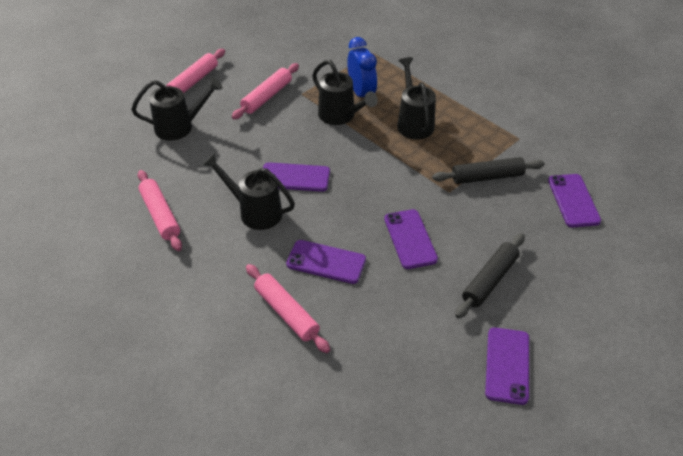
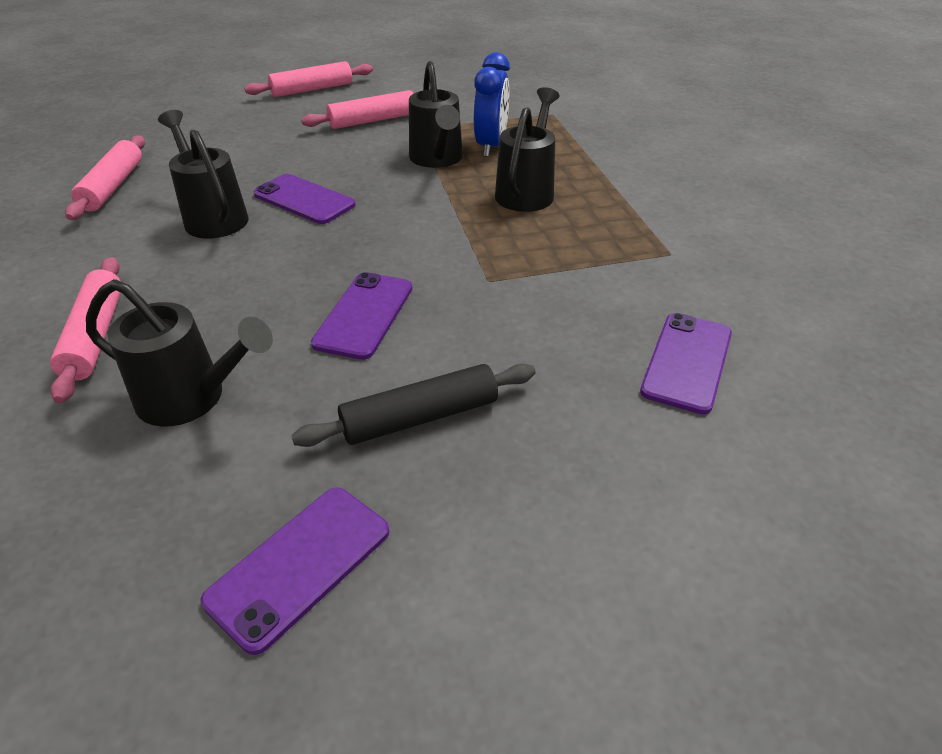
camera: 30 degrees right, 5 degrees down
(180, 127) = (245, 120): black watering can -> black watering can (192, 399)
(326, 262) = (221, 299): purple phone -> none
(487, 177) = (568, 282): black rolling pin -> none

